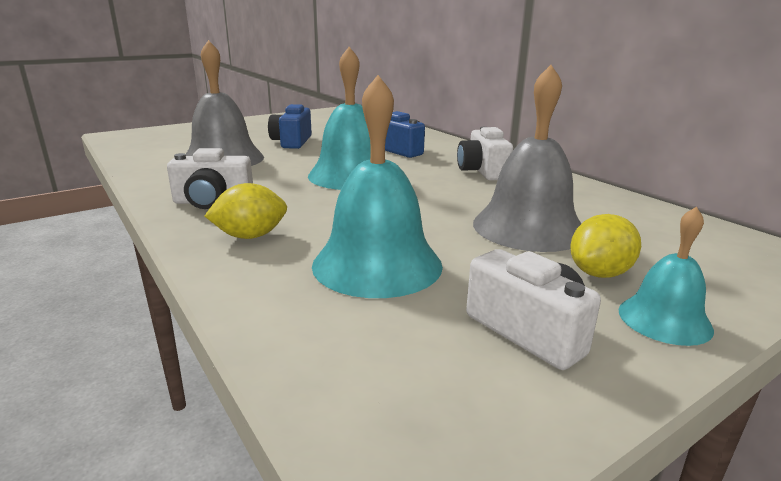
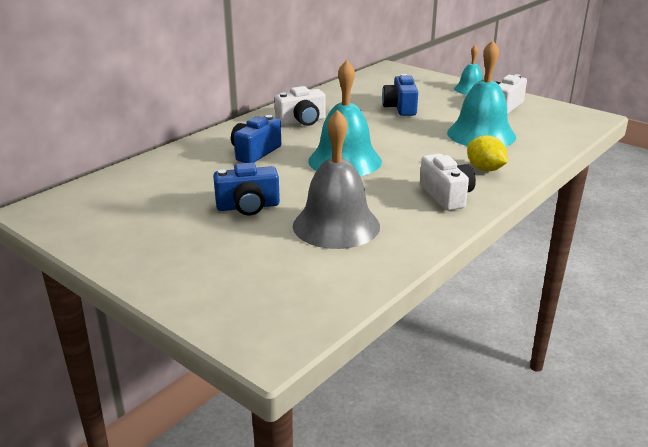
camera: 105 degrees left, 5 degrees up
(528, 227) = (400, 108): grey bell -> blue camera
(599, 273) = (441, 96): yellow lemon -> none

